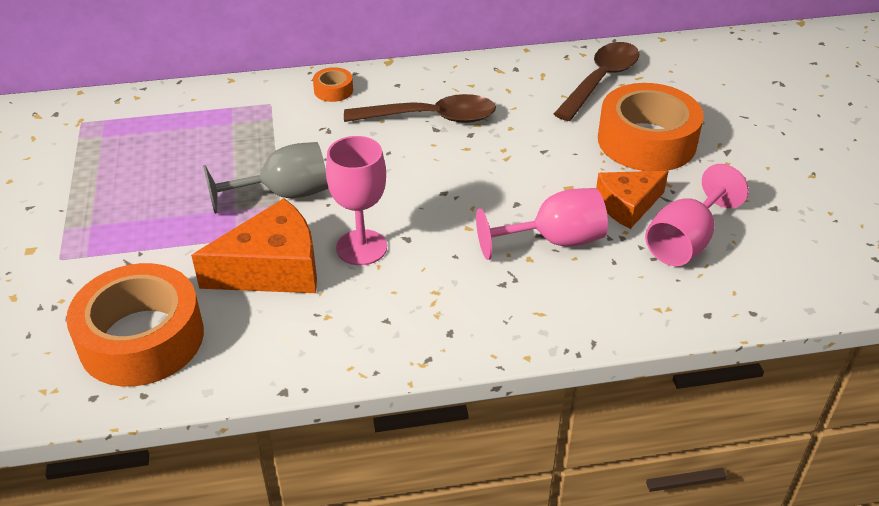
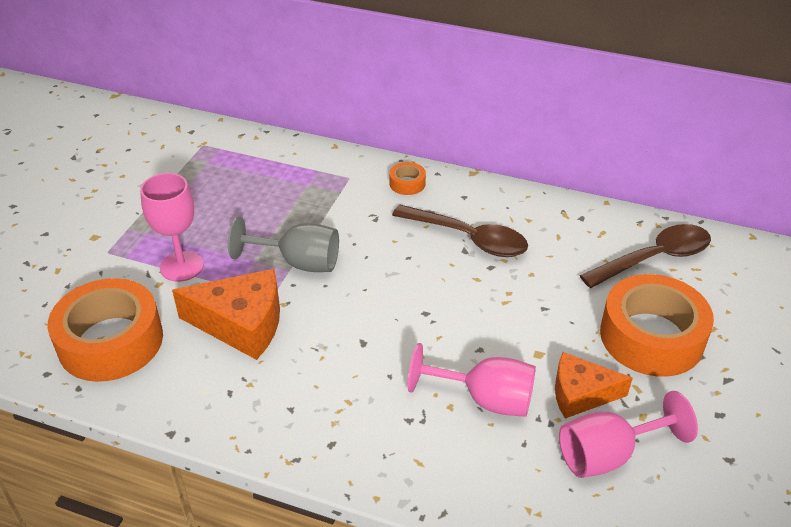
camera: 30 degrees right, 0 degrees up
(361, 247) = (321, 335): pink goblet -> pink goblet (182, 266)

